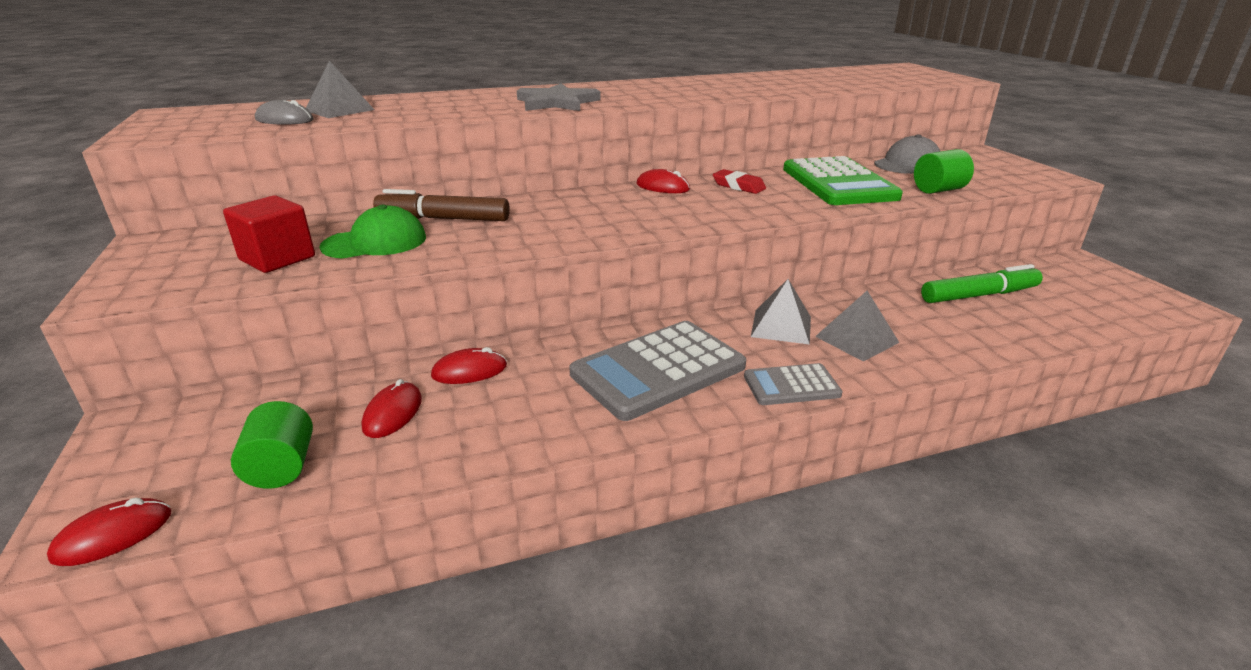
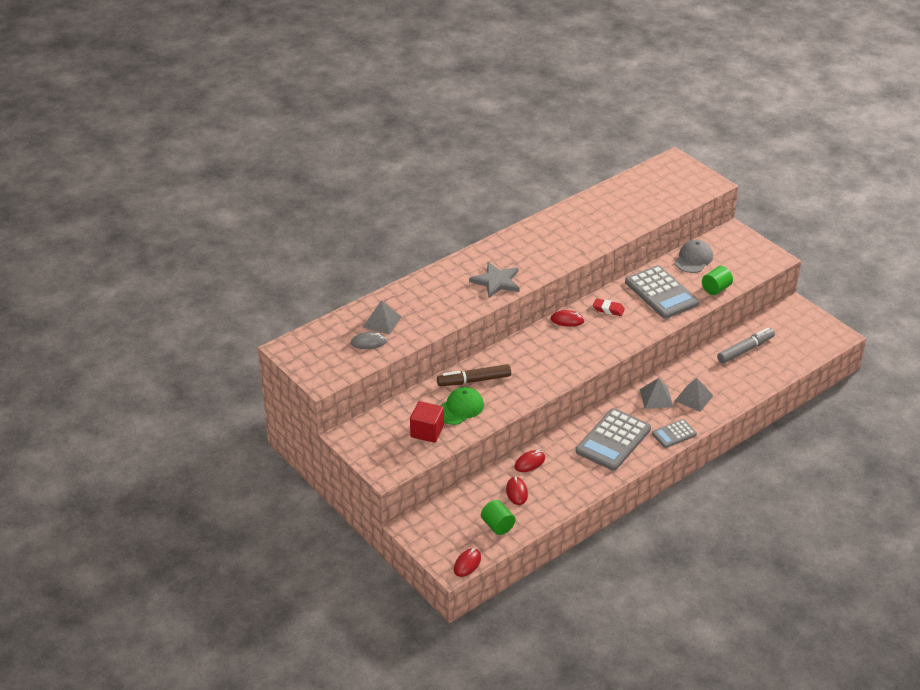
camera: 20 degrees left, 10 degrees up
(838, 183) = (661, 293): green calculator -> grey calculator
(979, 295) = (745, 350): green marker -> grey marker

